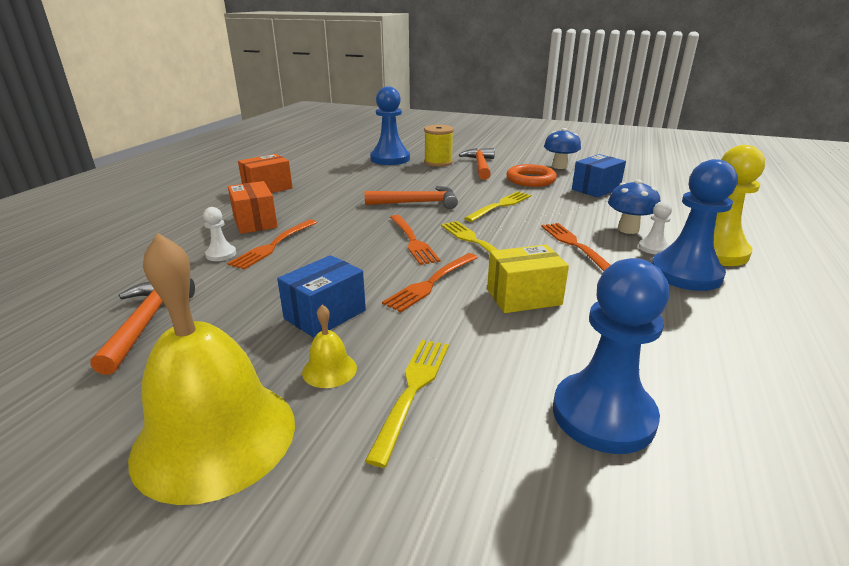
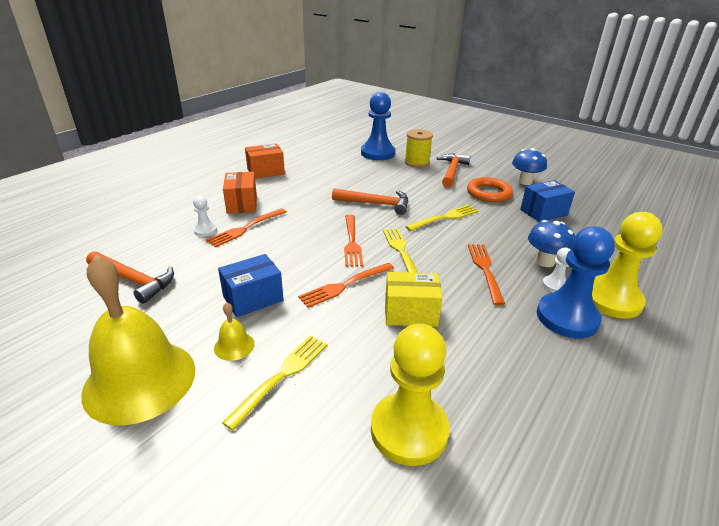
camera: 15 degrees right, 5 degrees up
(146, 322) = (134, 280): orange hammer -> orange hammer turned 105 degrees clockwise
(603, 415) = (409, 430): blue pawn -> yellow pawn

